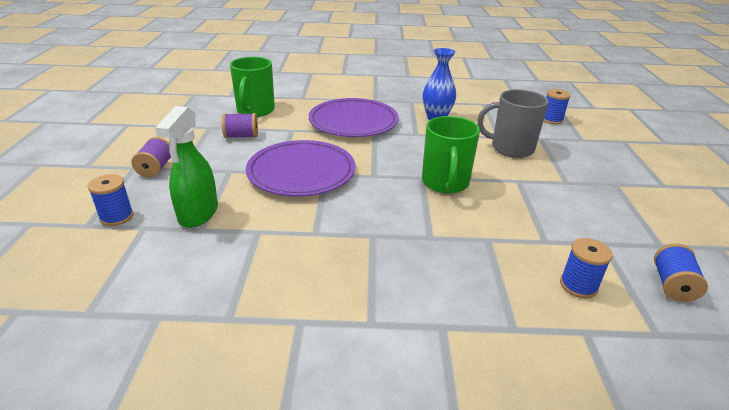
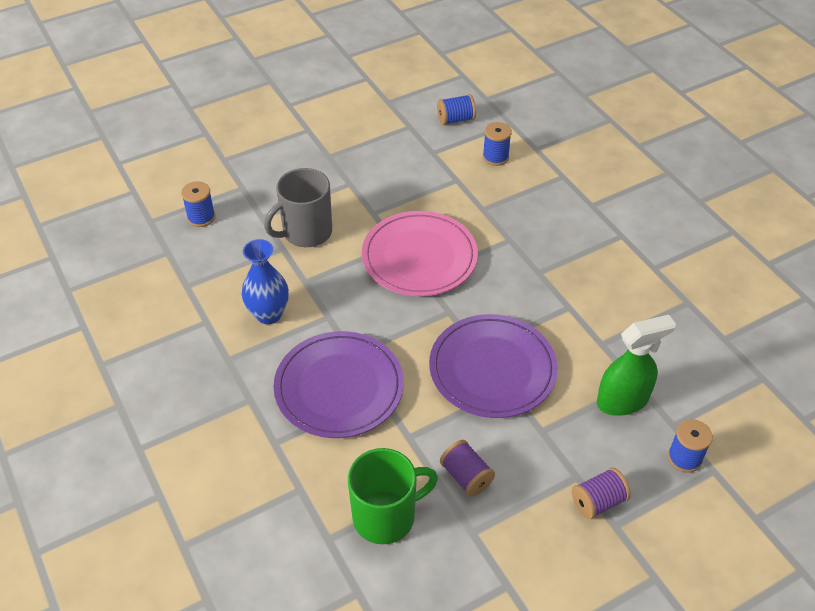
camera: 120 degrees left, 15 degrees up
(445, 183) = (419, 257): green mug -> pink plate
(511, 148) = (306, 232): grey mug -> grey mug turned 75 degrees clockwise

